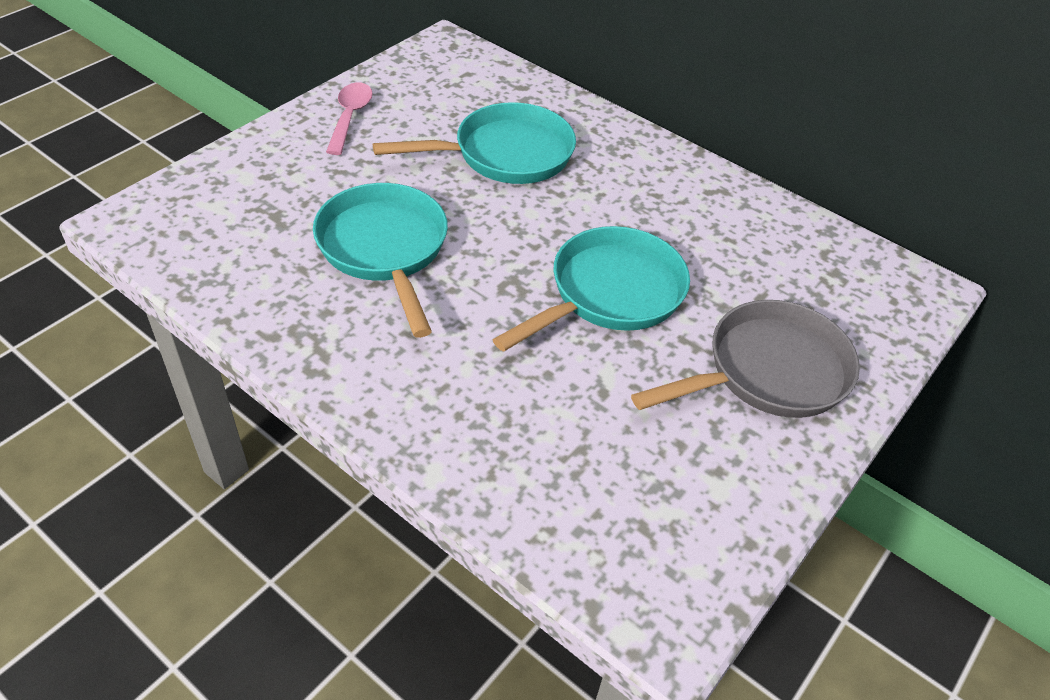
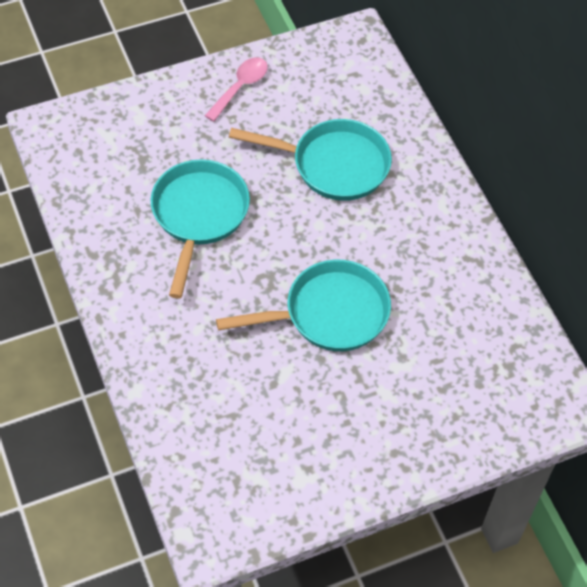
camera: 30 degrees right, 10 degrees up
(768, 372) = (395, 418): grey pan -> none

